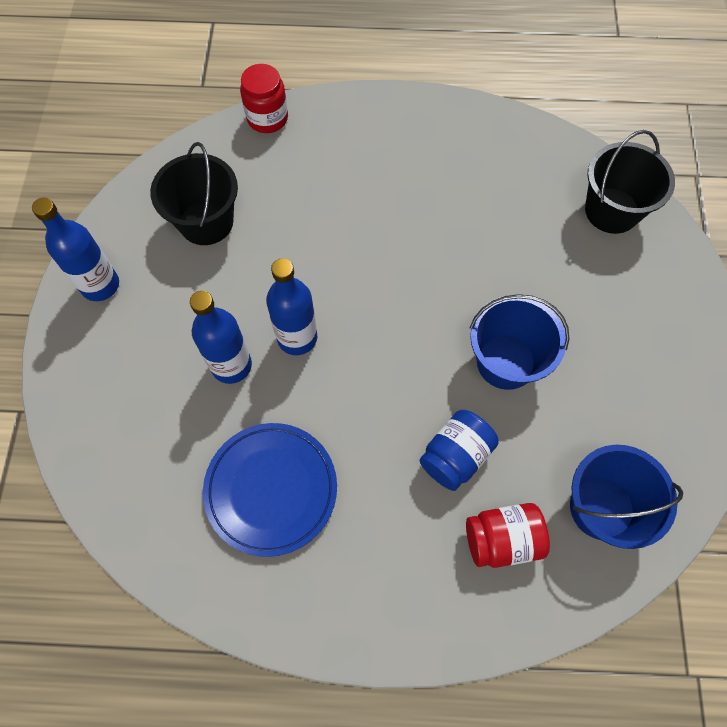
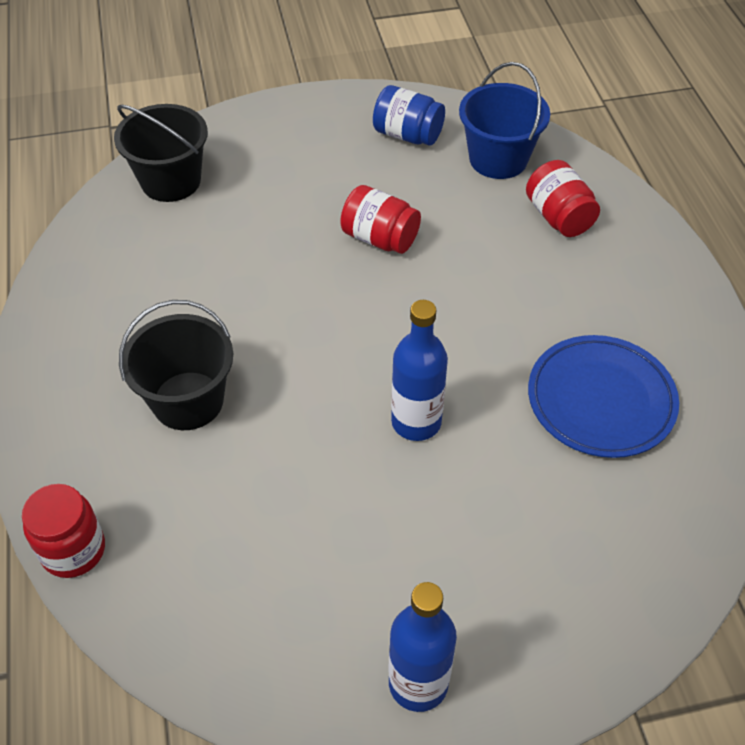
camera: 105 degrees left, 15 degrees down
(206, 222) = (276, 575): black bucket -> black bucket (188, 401)
(231, 365) = (476, 479): blue bottle -> none
(455, 456) = (496, 260): blue jar -> blue jar (407, 135)
(505, 362) = (380, 238): blue bucket -> red jar

